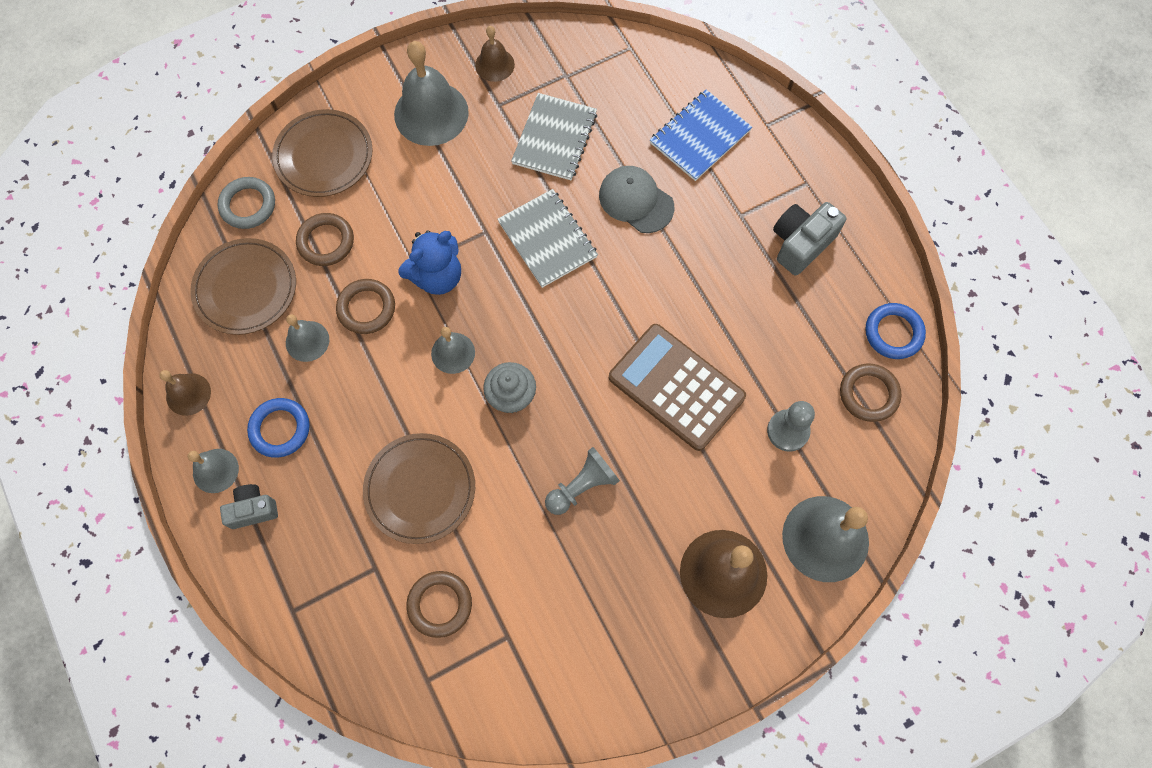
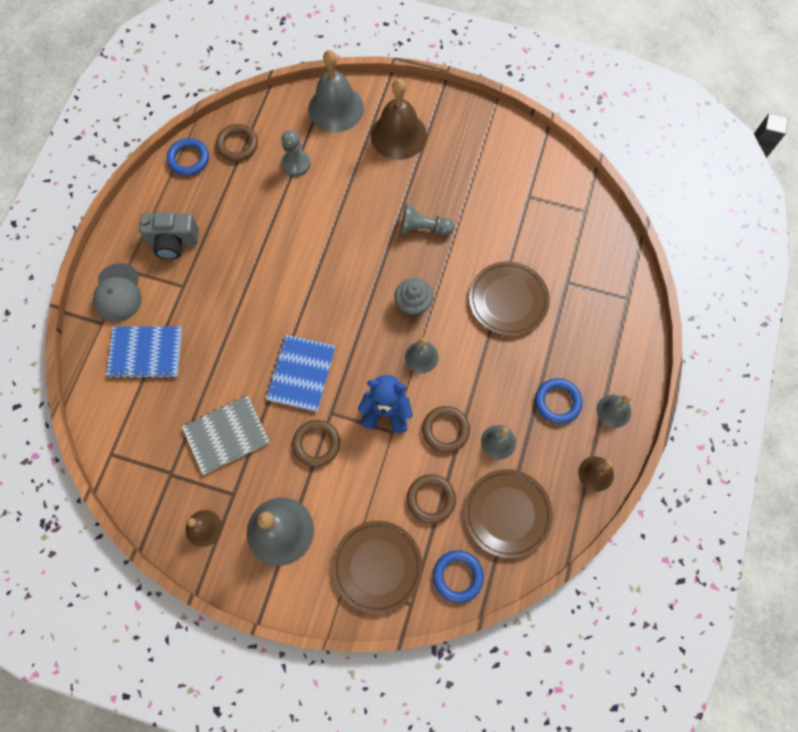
camera: 135 degrees left, 0 degrees up
(248, 205) = (457, 576): grey ring -> blue ring
(253, 509) = (608, 369): grey camera -> none
(440, 604) = (548, 237): brown ring -> brown ring (316, 444)
(547, 239) = (301, 373): grey notebook -> blue notebook
(636, 201) = (227, 349): grey cap -> grey cap (118, 293)
(676, 387) = (324, 231): brown calculator -> none

